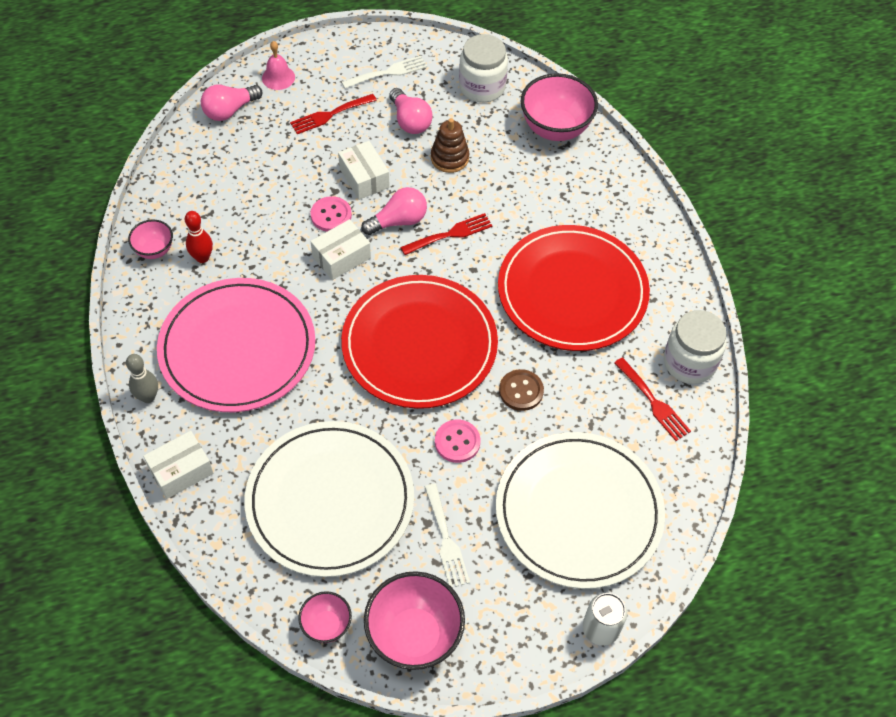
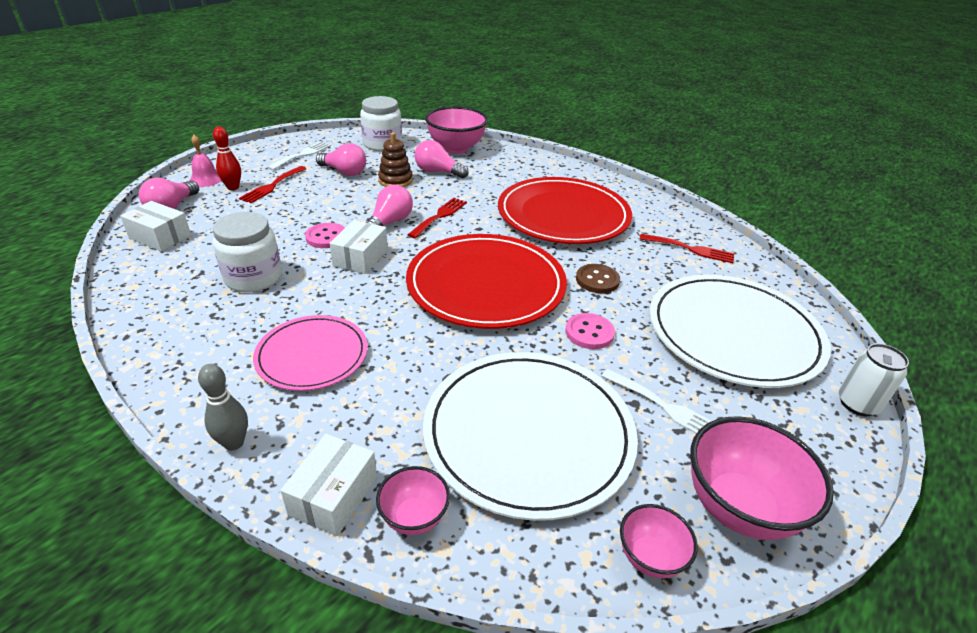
camera: 35 degrees left, 20 degrees down
(154, 250) = (154, 318): pink bowl -> pink bowl (414, 517)
(202, 258) = (216, 304): red bowling pin -> red bowling pin (233, 187)
(237, 348) = (312, 355): pink plate -> pink plate, size x0.59
(364, 178) = (336, 209): white box -> white box (160, 237)
(502, 162) = (438, 172): none -> pink light bulb
(689, 362) = (682, 221): white jar -> white jar (253, 277)

